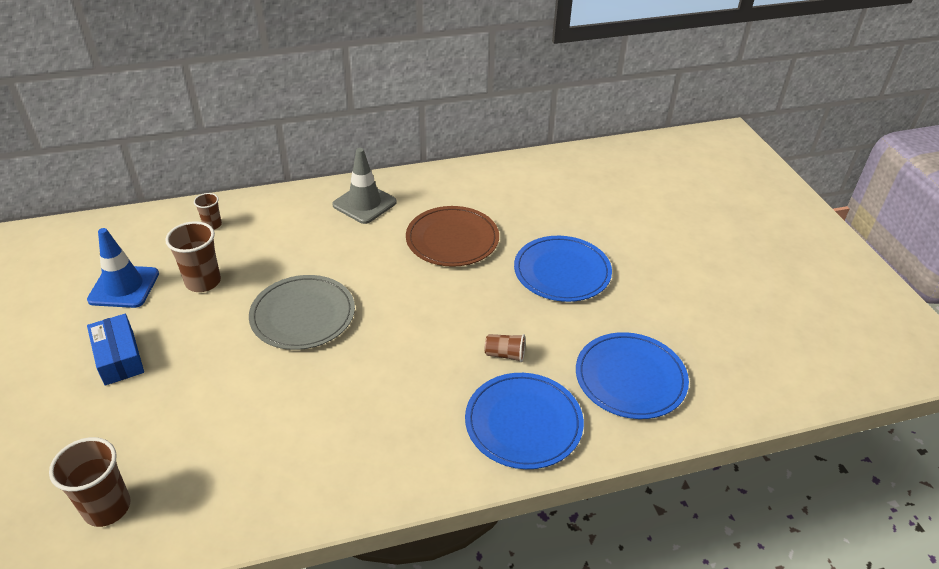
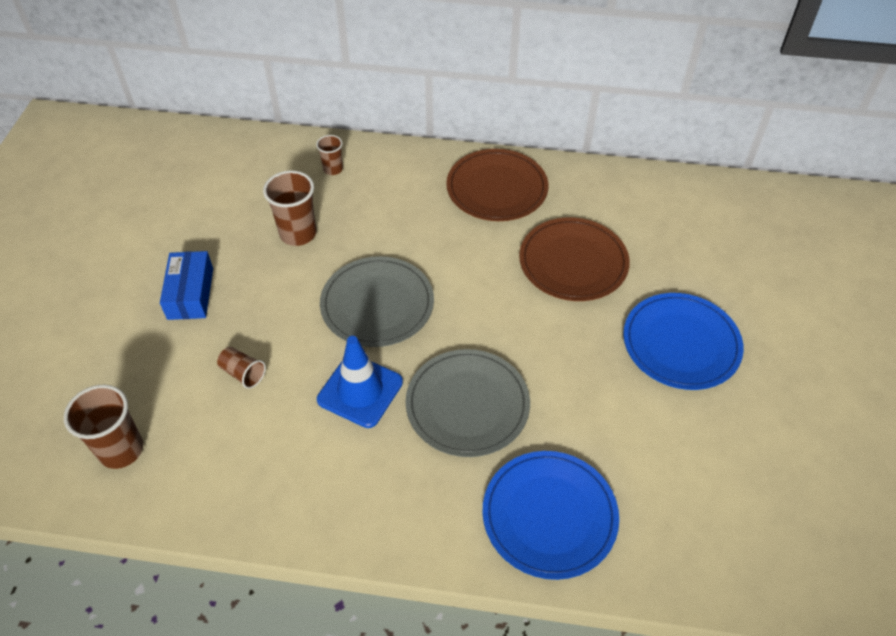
camera: 25 degrees right, 10 degrees up
(124, 287) = (224, 216): blue traffic cone -> blue traffic cone (360, 391)
(364, 204) = (497, 188): grey traffic cone -> brown plate
(417, 365) = (467, 405): none -> grey plate
(505, 354) = (567, 425): brown cup -> brown cup (243, 373)
(630, 378) = (698, 507): blue plate -> none

